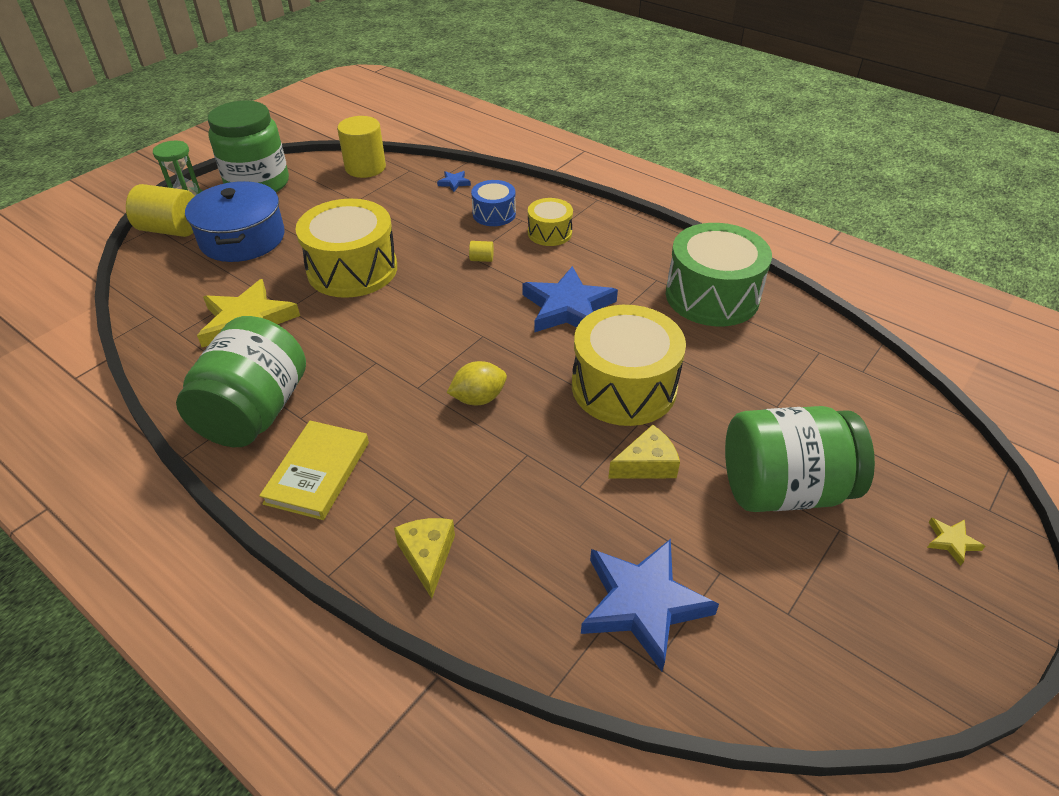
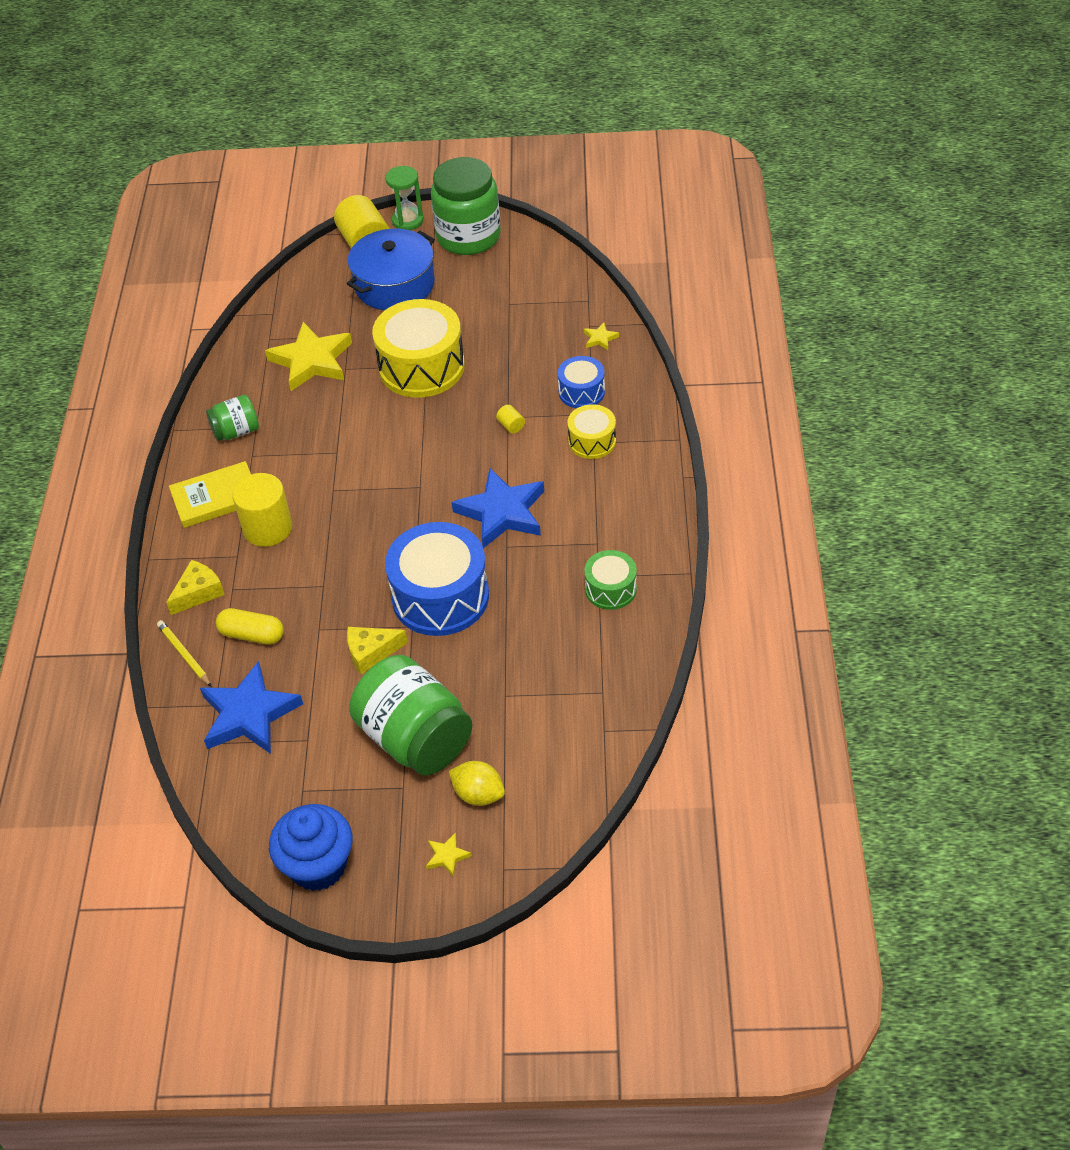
camera: 55 degrees right, 5 degrees up
(254, 412) = (236, 431): green jar -> green jar, size x0.52
(365, 168) = (560, 274): yellow cylinder -> yellow cylinder (267, 528)
(454, 183) = (600, 338): blue star -> yellow star
(478, 398) = (352, 527): yellow lemon -> yellow lemon (478, 794)
(502, 618) = (184, 655): none -> yellow pencil
(534, 542) = (252, 635): none -> yellow capsule
(624, 387) = (440, 596): yellow drum -> blue drum
(647, 464) = (371, 653): yellow cheese -> yellow cheese turned 135 degrees clockwise
(712, 296) = (610, 589): green drum -> green drum, size x0.53
(906, 656) = (318, 866): none -> blue cupcake

